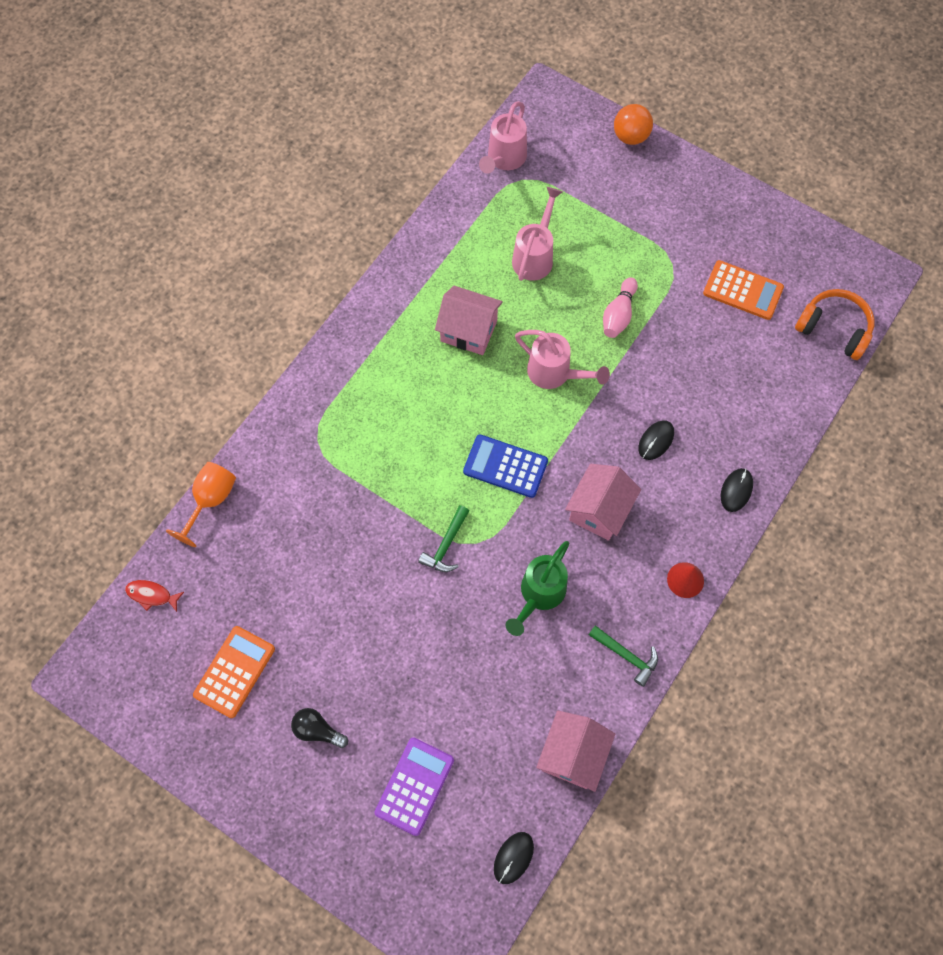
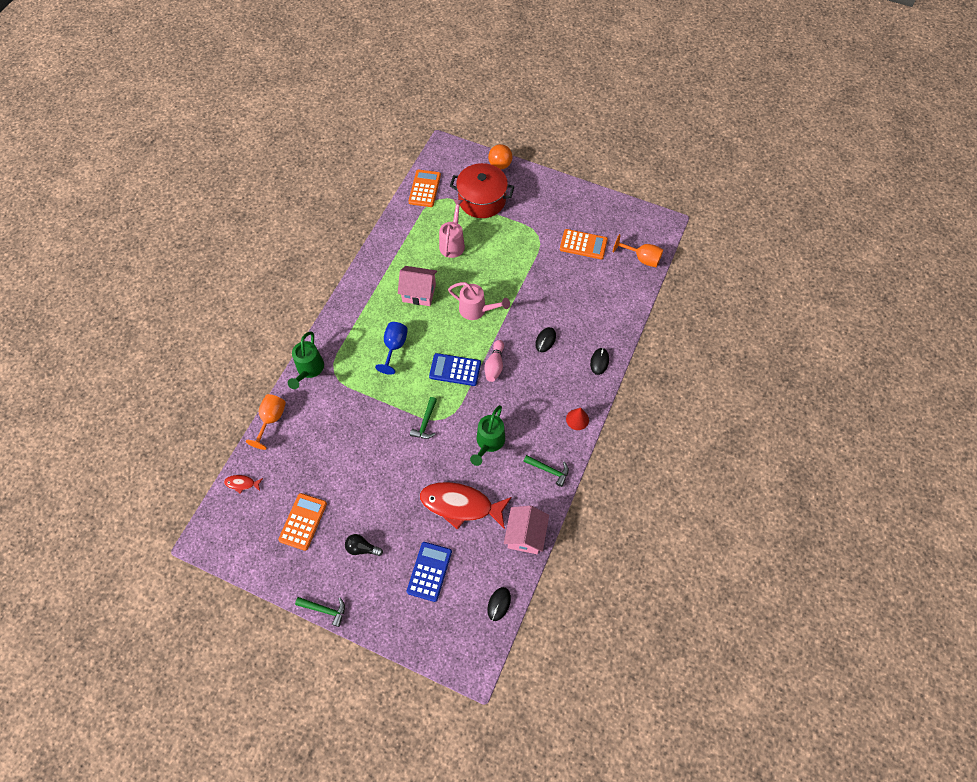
camera: 10 degrees left, 5 degrees down
(246, 817) = (324, 610): none -> green hammer
(280, 429) = (309, 369): none -> green watering can
(414, 786) = (429, 571): purple calculator -> blue calculator
(417, 414) = (394, 347): none -> blue goblet
(479, 688) = (460, 505): none -> red fish
(504, 159) = (424, 189): pink watering can -> orange calculator
(592, 191) = (482, 200): none -> red pot
(599, 510) = (517, 386): pink house -> none
(618, 315) = (510, 270): pink bowling pin -> pink bowling pin (494, 365)
(834, 329) = (642, 258): orange headphones -> orange goblet

